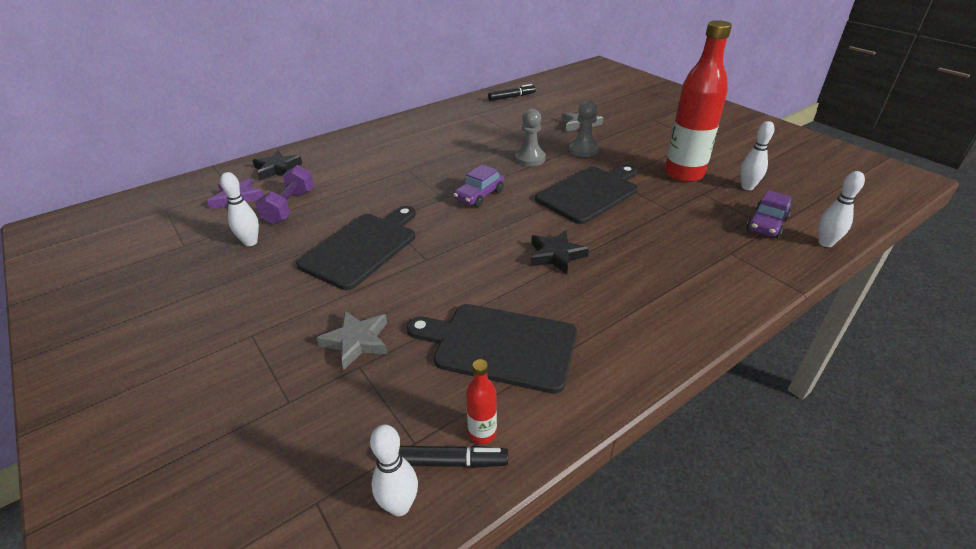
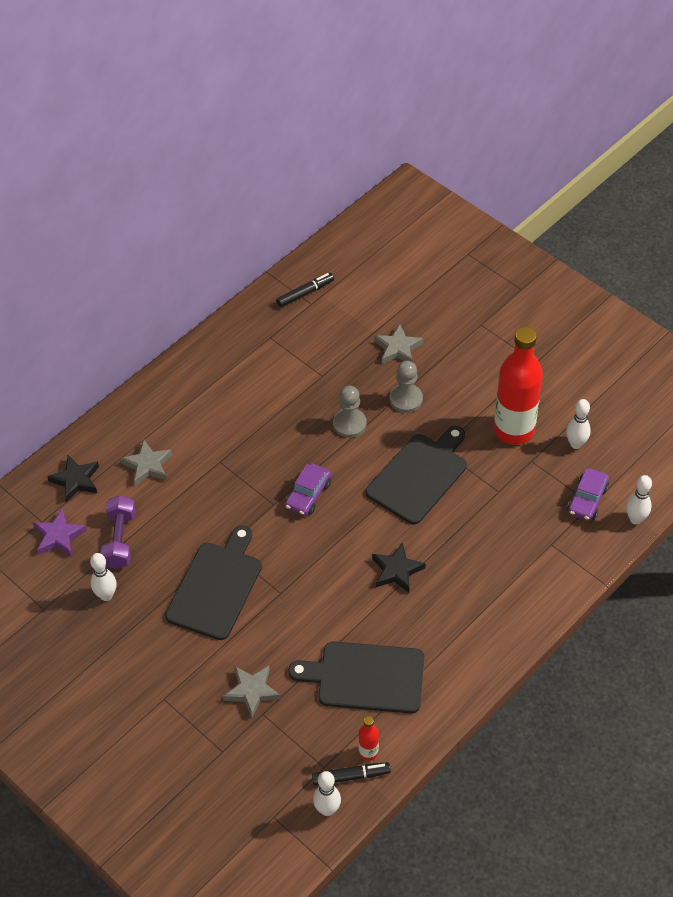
camera: 10 degrees left, 15 degrees up
(343, 166) = (148, 465): none -> grey star

